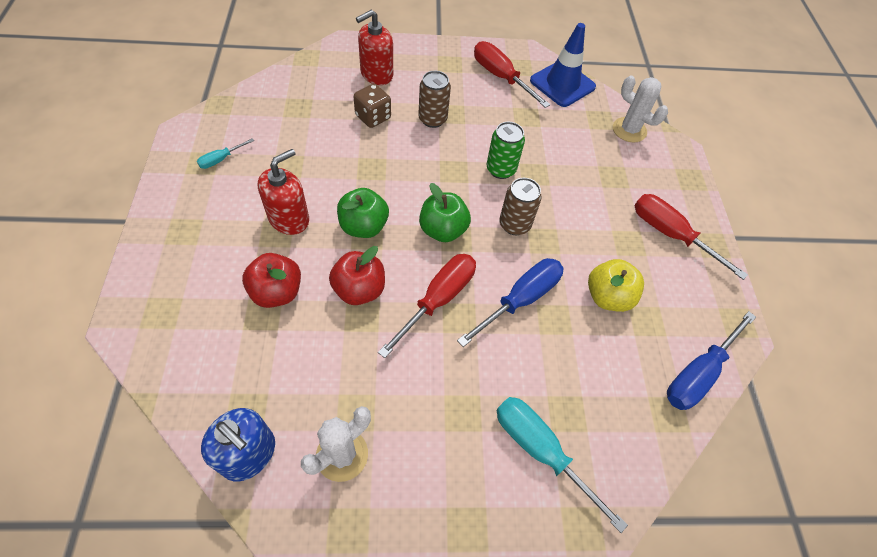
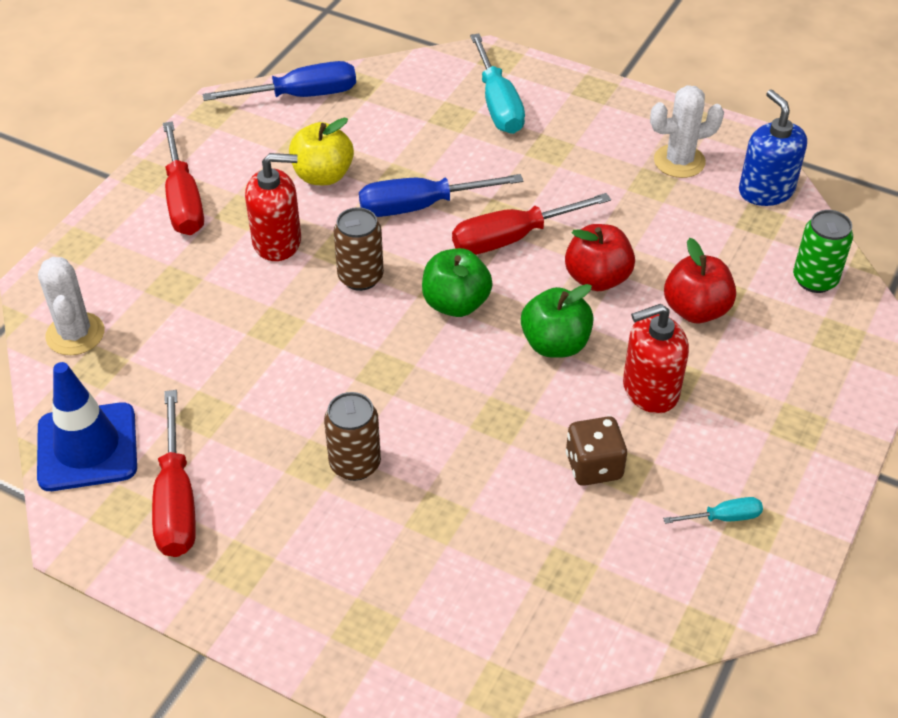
camera: 145 degrees left, 10 degrees down
(373, 117) = (448, 504): brown dice -> brown dice (593, 466)
(376, 74) = (390, 593): red soap dispenser -> red soap dispenser (277, 241)
(501, 169) = (317, 349): green can -> green can (815, 280)

